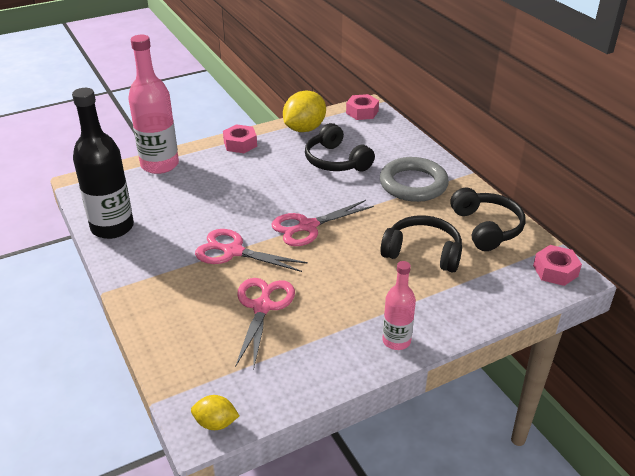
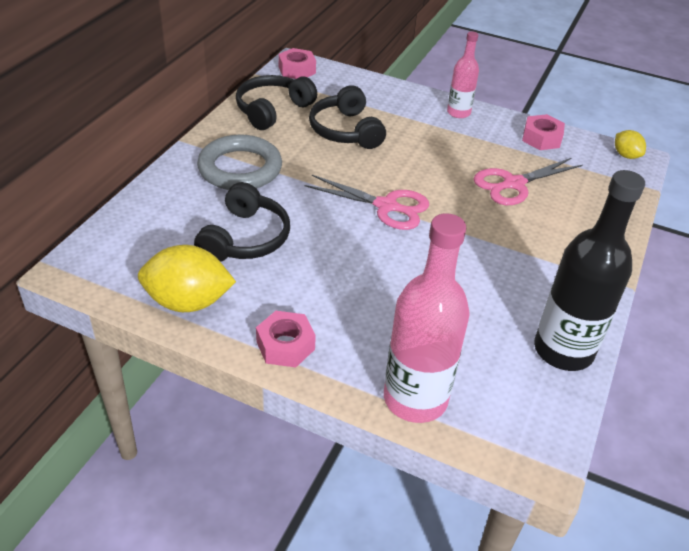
camera: 130 degrees left, 5 degrees up
(233, 251) = (478, 235): pink scissors -> none
(362, 112) = (93, 268): pink nut -> pink nut (541, 138)

